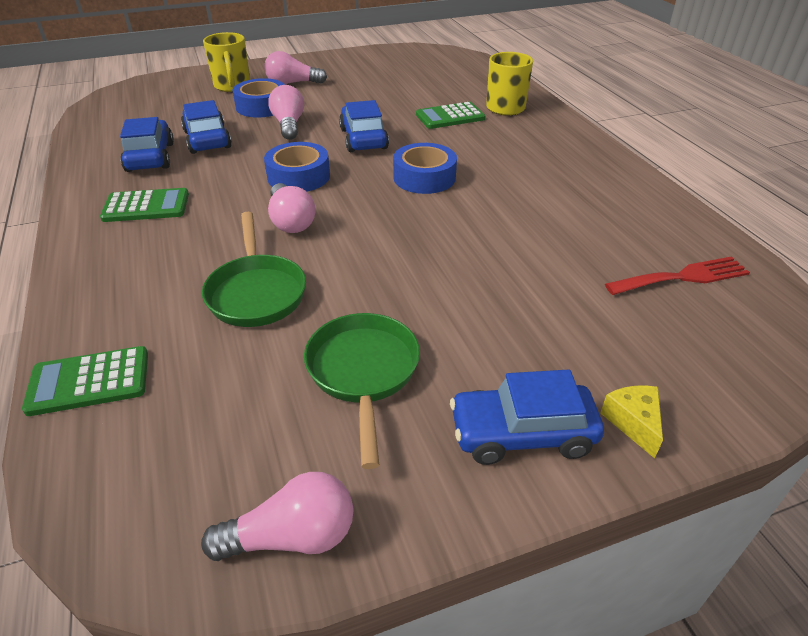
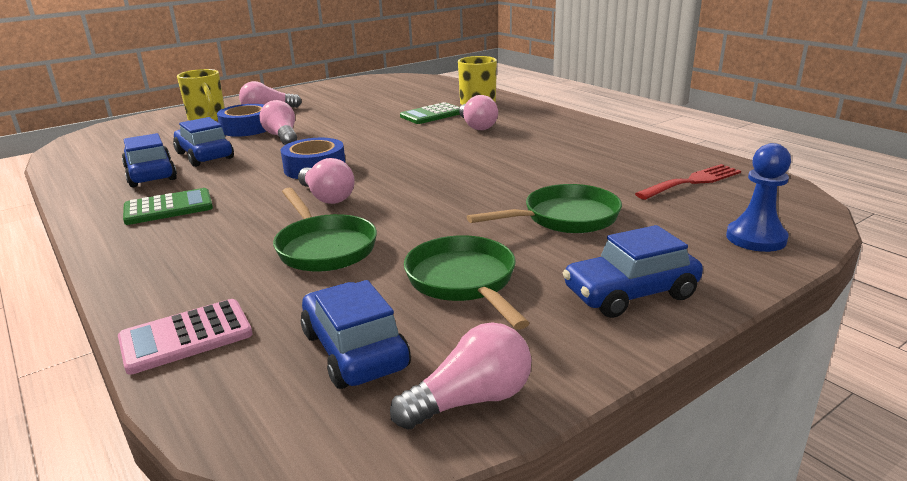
camera: 15 degrees left, 15 degrees down
(89, 381) = (186, 337): green calculator -> pink calculator
(363, 139) = (361, 137): blue car -> blue car (354, 350)
(424, 177) = (435, 153): blue tape -> none
(488, 143) = (477, 126): none -> pink light bulb
(510, 304) = (564, 218): none -> green pan
(633, 423) = (715, 270): yellow cheese -> none
(708, 384) = (756, 238): none -> blue pawn

